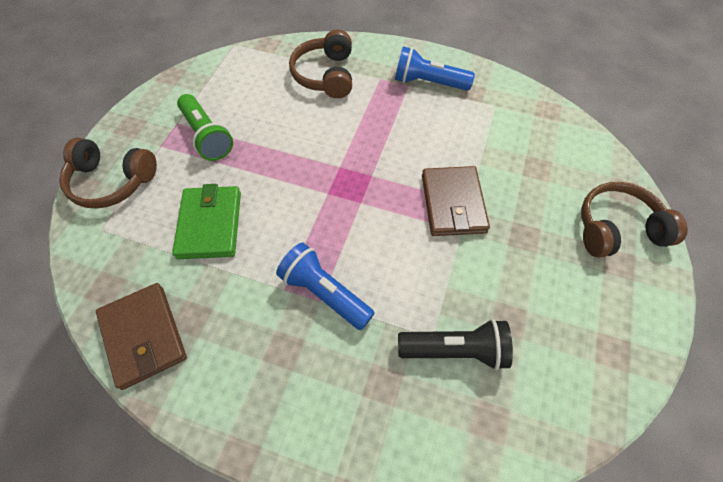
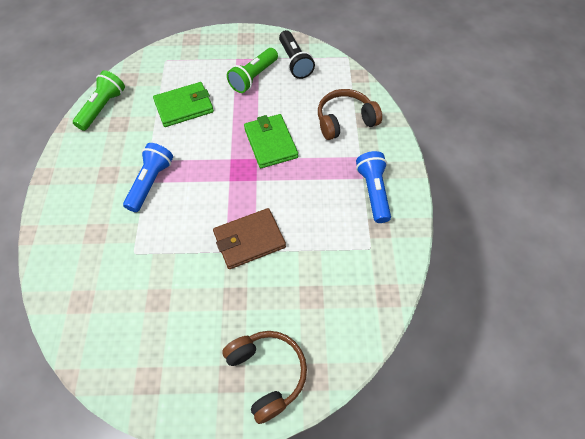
camera: 70 degrees right, 0 degrees up
(112, 182) = (200, 49): brown headphones -> none
(144, 336) = (103, 108): brown wallet -> green flashlight
(323, 147) = (270, 143): none -> green wallet
(455, 350) = (126, 269): black flashlight -> black flashlight (294, 62)

